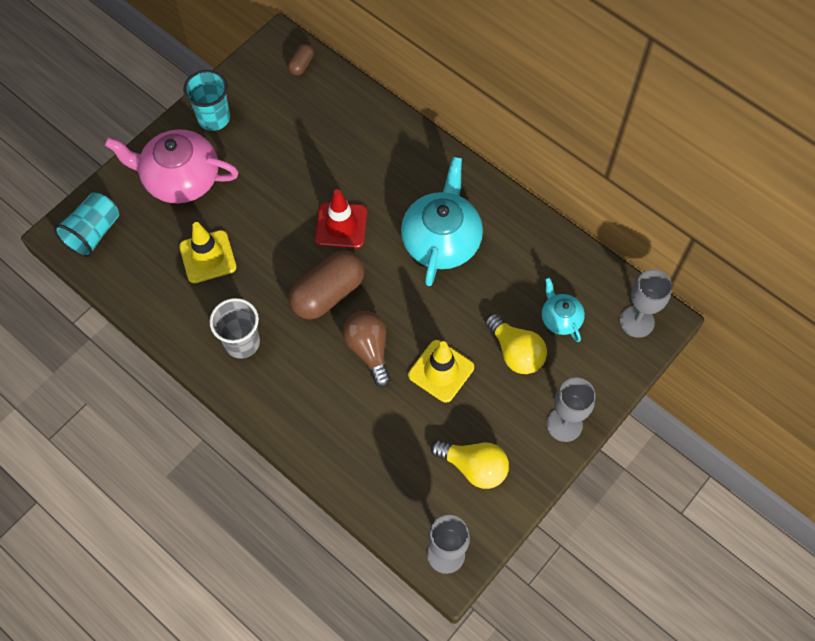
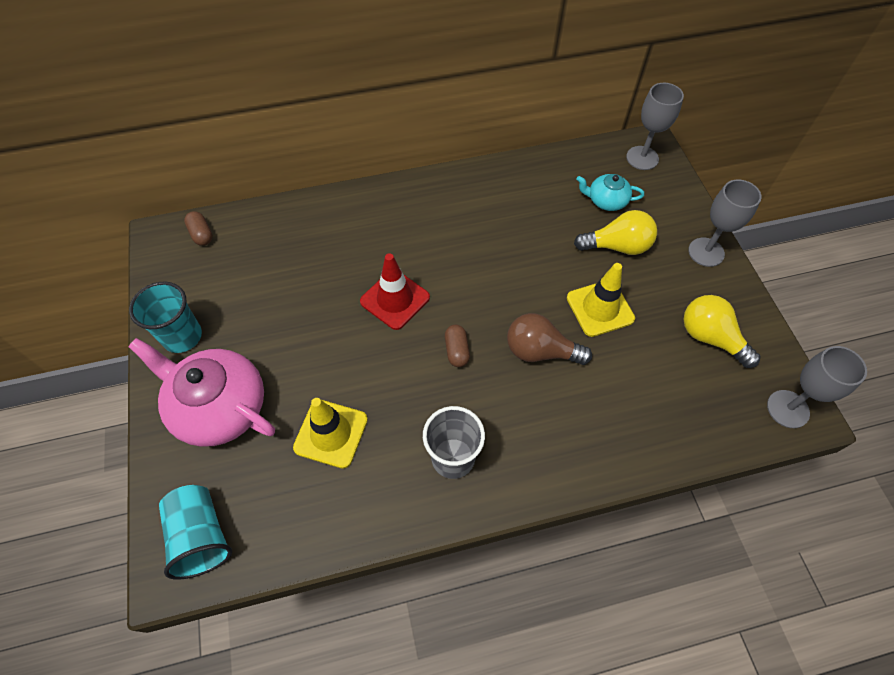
camera: 55 degrees left, 5 degrees down
(180, 178) = (219, 407): pink teapot -> pink teapot turned 75 degrees clockwise
(328, 293) = (456, 350): brown capsule -> brown capsule, size x0.47
(441, 240) = (471, 235): turquoise teapot -> none
(473, 467) = (710, 338): yellow light bulb -> yellow light bulb turned 105 degrees counterclockwise

